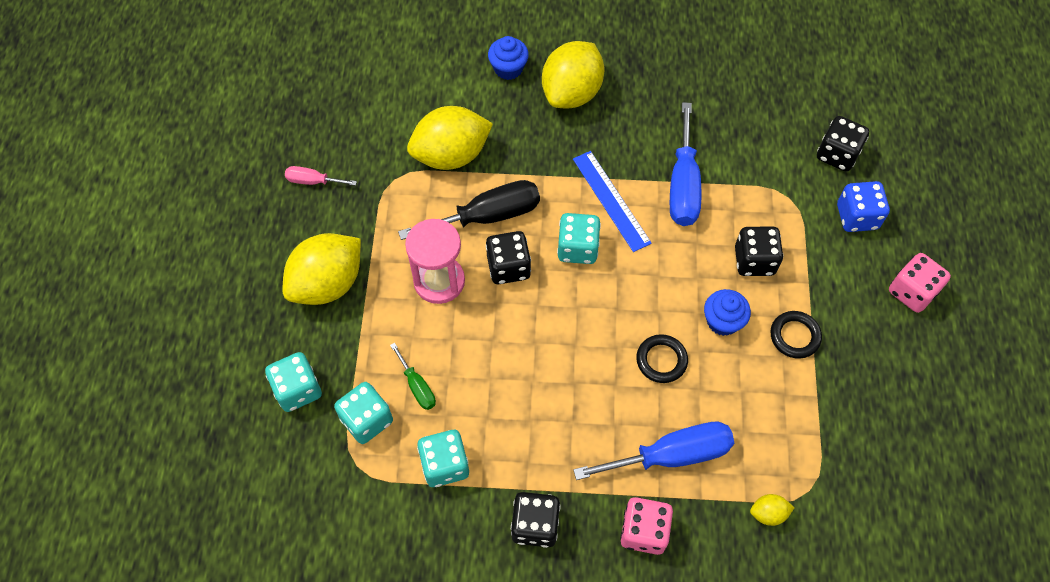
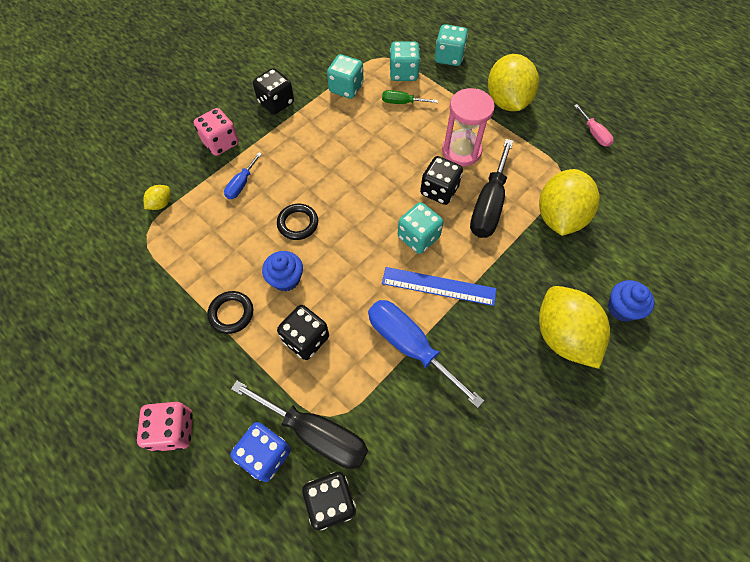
camera: 130 degrees right, 0 degrees up
(313, 181) = (594, 134): pink screwdriver -> pink screwdriver turned 105 degrees clockwise
(671, 455) = (241, 184): blue screwdriver -> blue screwdriver, size x0.51
(809, 197) = (316, 433): none -> black screwdriver

